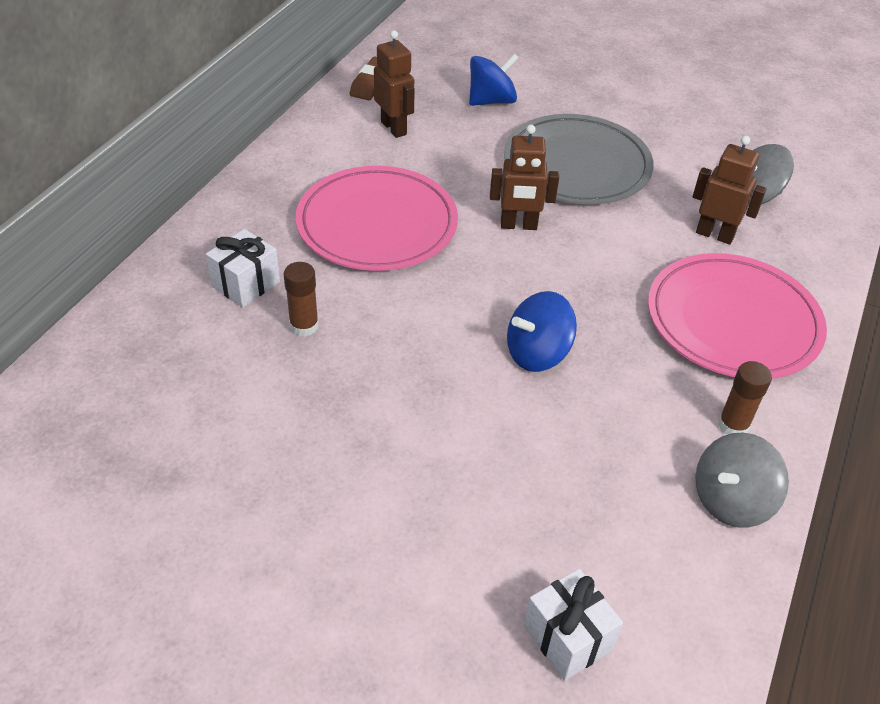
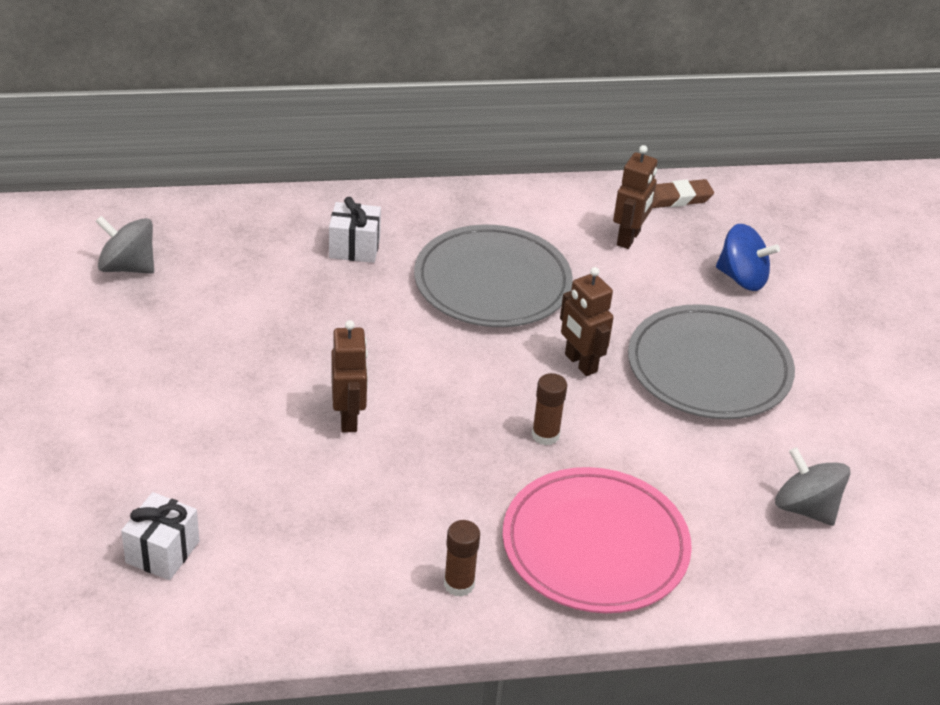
camera: 55 degrees right, 5 degrees down
(304, 326) = (340, 296): brown glue stick -> brown glue stick (545, 435)
(377, 224) = (492, 283): pink plate -> grey plate
(537, 353) = (431, 433): blue spinning top -> none
(714, 235) = (710, 497): brown robot -> brown robot (349, 418)
(731, 500) = (370, 607): grey spinning top -> grey spinning top (127, 267)

